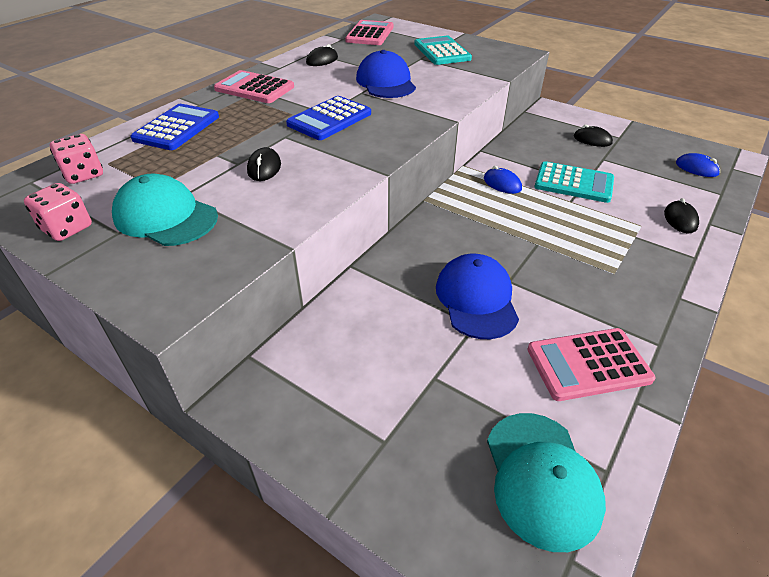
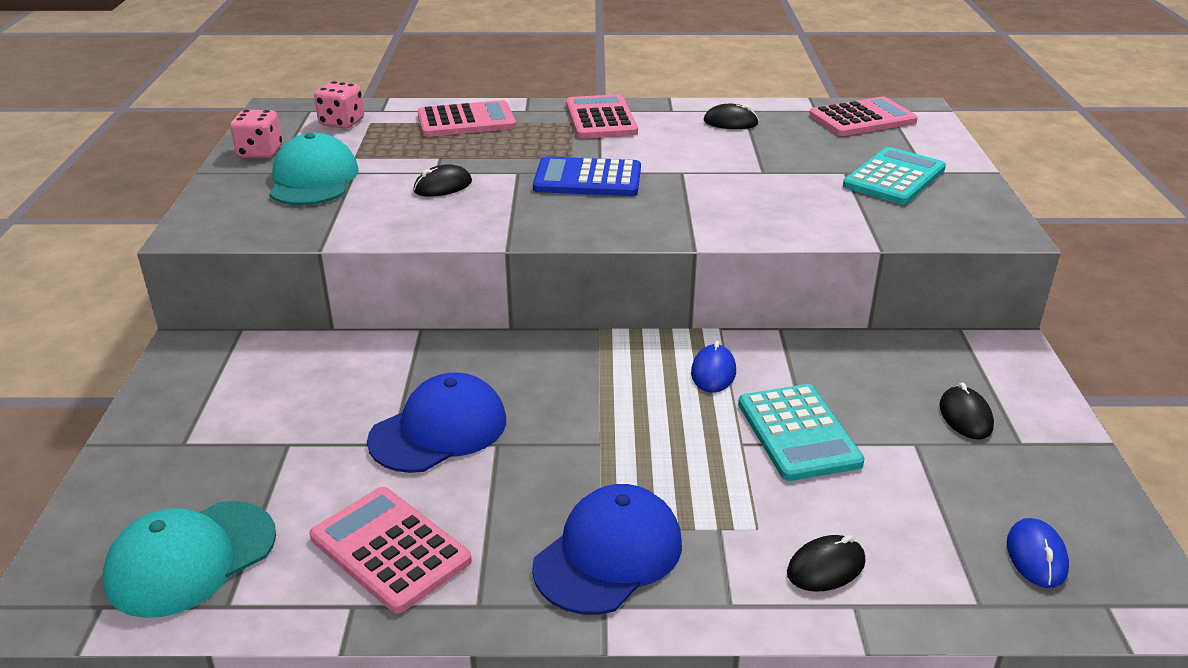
camera: 55 degrees right, 10 degrees down
(177, 128) = (466, 121): blue calculator -> pink calculator
(386, 82) = (732, 176): blue cap -> blue cap (608, 554)

